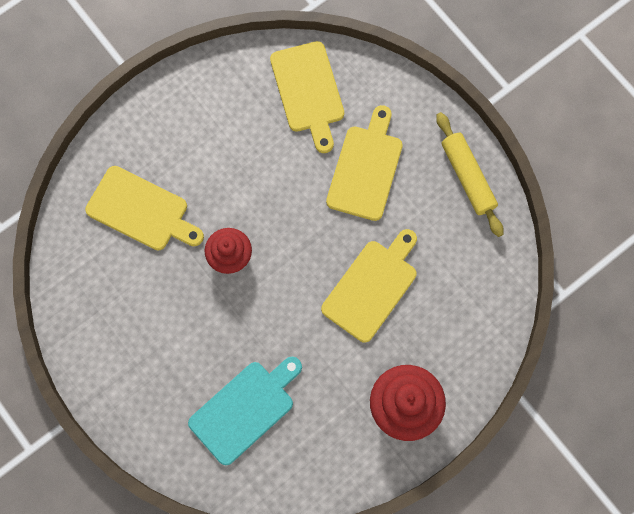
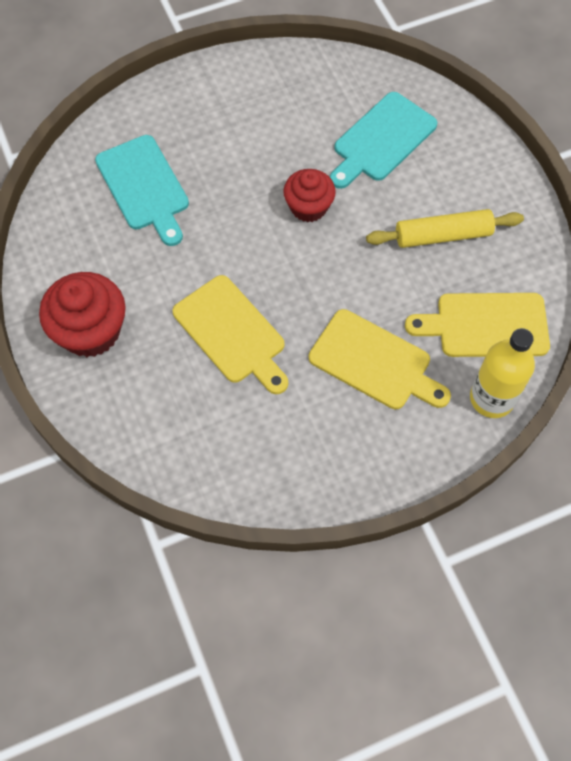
camera: 105 degrees right, 10 degrees down
(141, 210) = (382, 140): yellow cutting board -> turquoise cutting board
(371, 77) = (491, 398): none -> yellow bottle
(467, 177) = (334, 472): yellow rolling pin -> yellow rolling pin (443, 235)

